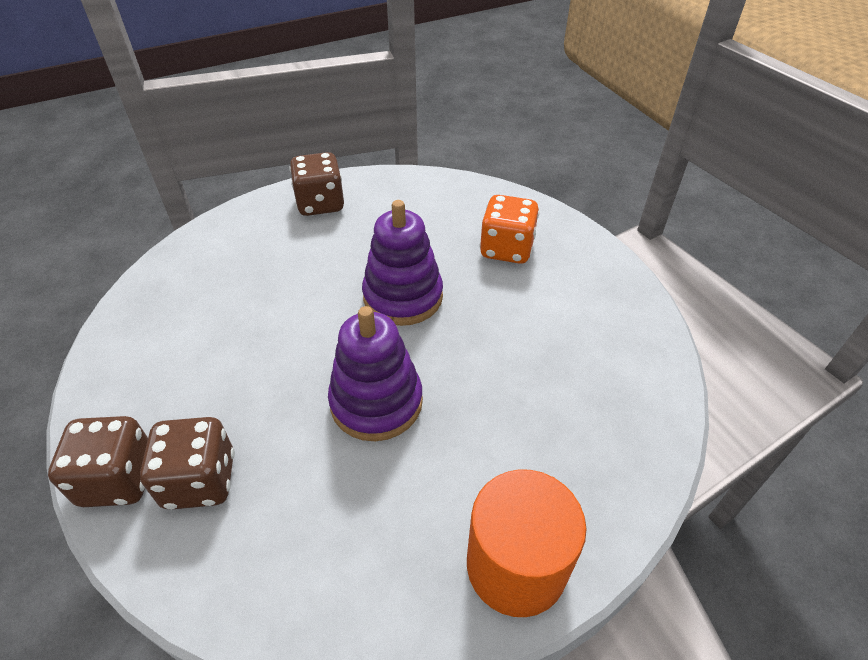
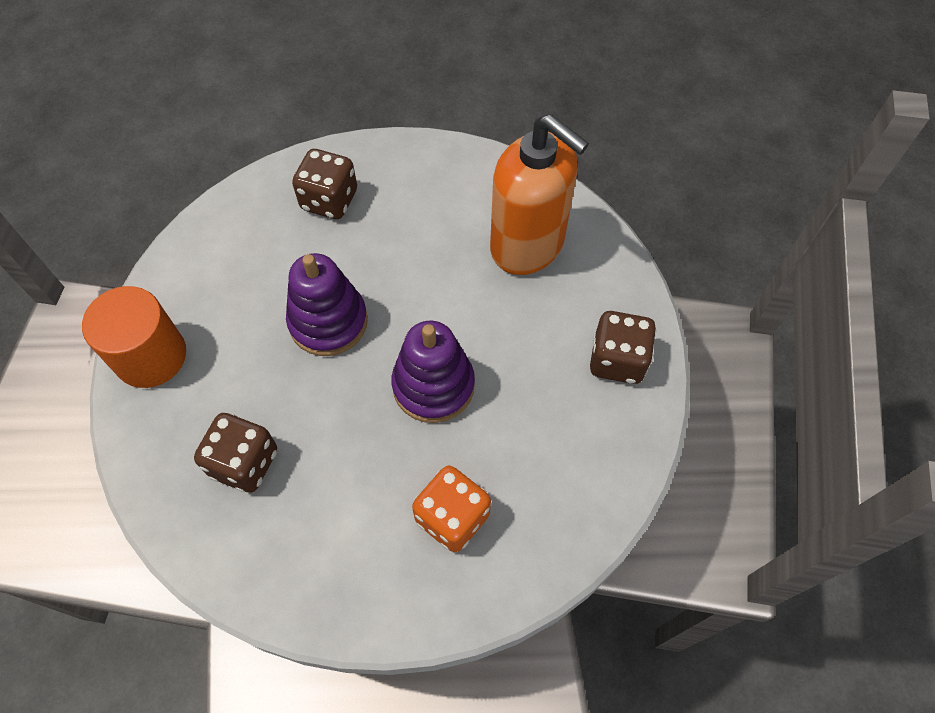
camera: 115 degrees right, 15 degrees up
(118, 479) = (358, 159): brown dice -> brown dice (244, 463)
(218, 284) = (527, 245): none -> orange soap dispenser

